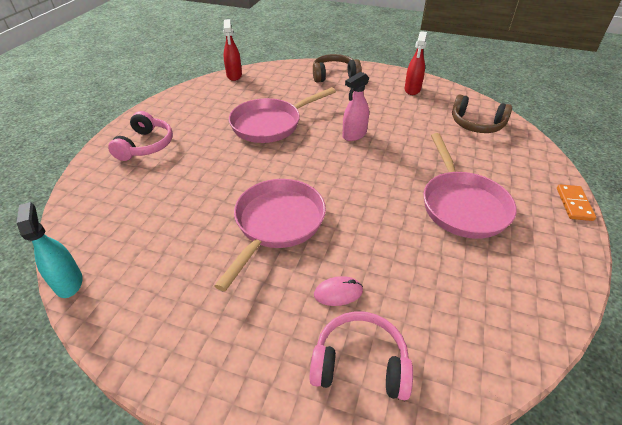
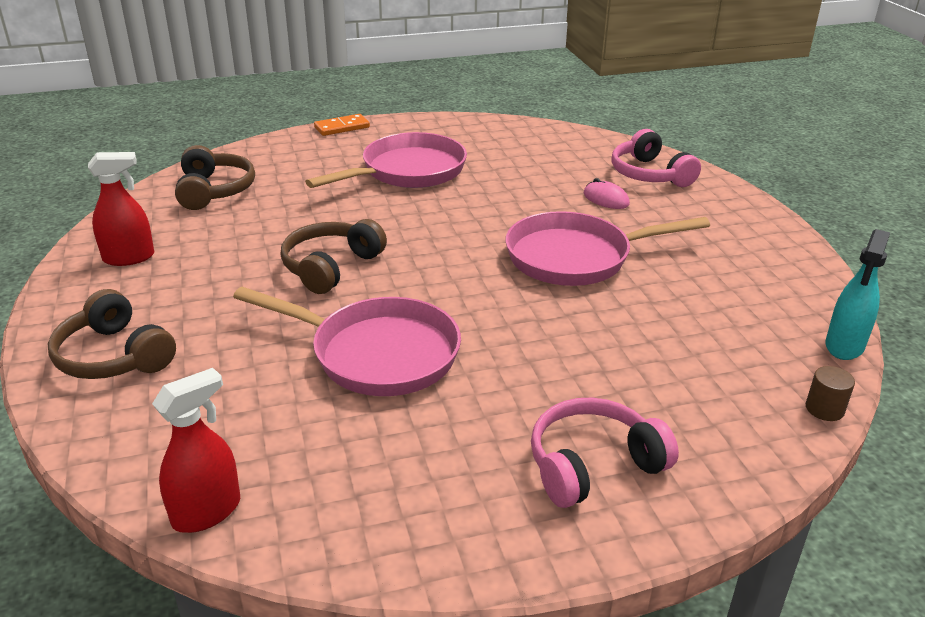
camera: 125 degrees left, 10 degrees down
(63, 230) = (824, 409): none -> brown cylinder
(354, 135) = (331, 267): pink spray bottle -> brown headphones

